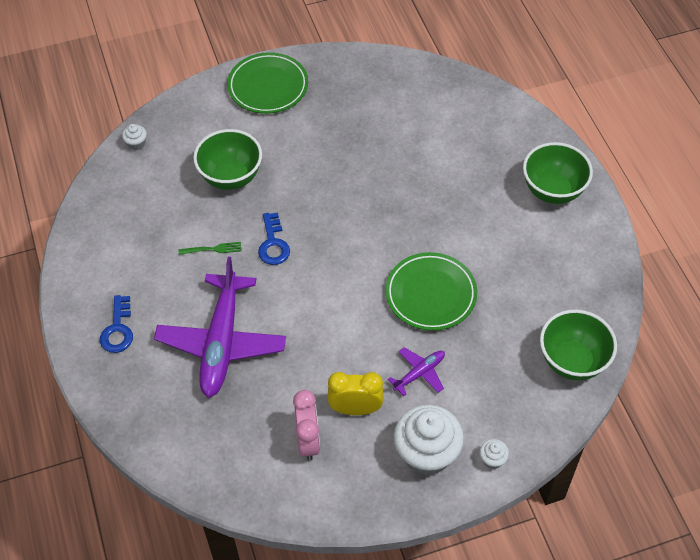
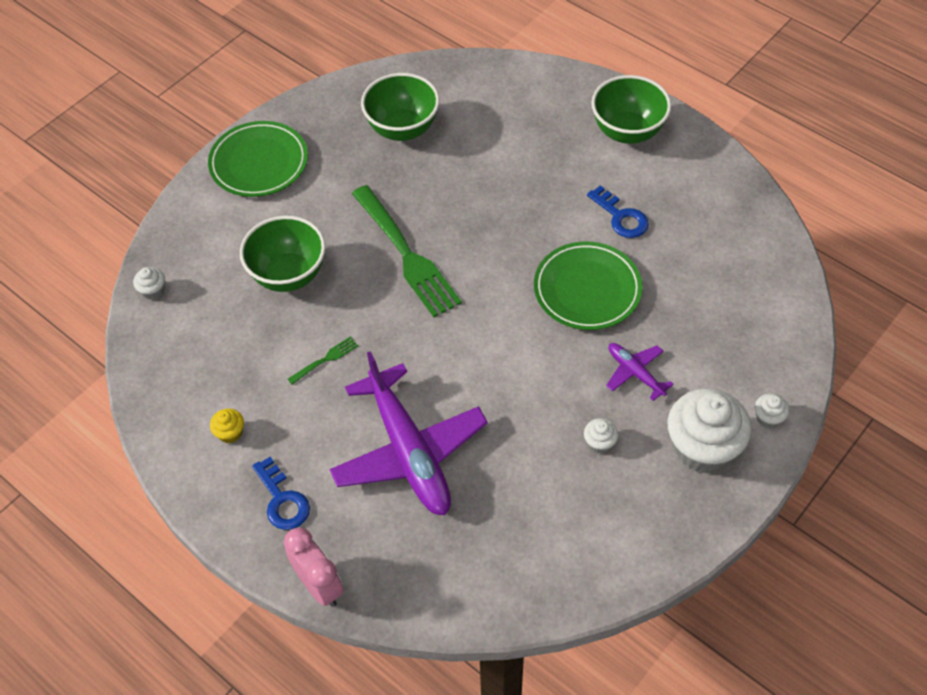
camera: 30 degrees left, 0 degrees up
(117, 266) = (230, 433): none -> yellow cupcake
(273, 243) = (387, 321): blue key -> blue key (621, 217)
(308, 440) = (576, 502): pink clock -> pink clock (319, 585)
(321, 203) = (406, 254): none -> green fork
(355, 409) = (599, 443): yellow clock -> white cupcake
(419, 373) = (635, 373): purple plane -> purple plane turned 60 degrees counterclockwise
(572, 361) = (768, 284): green bowl -> green bowl (402, 129)

